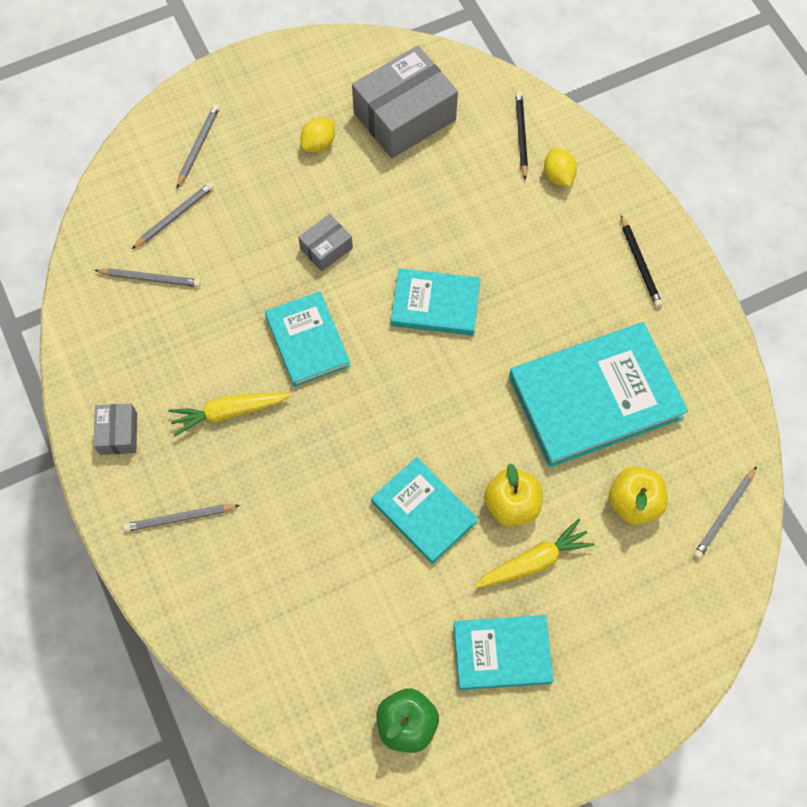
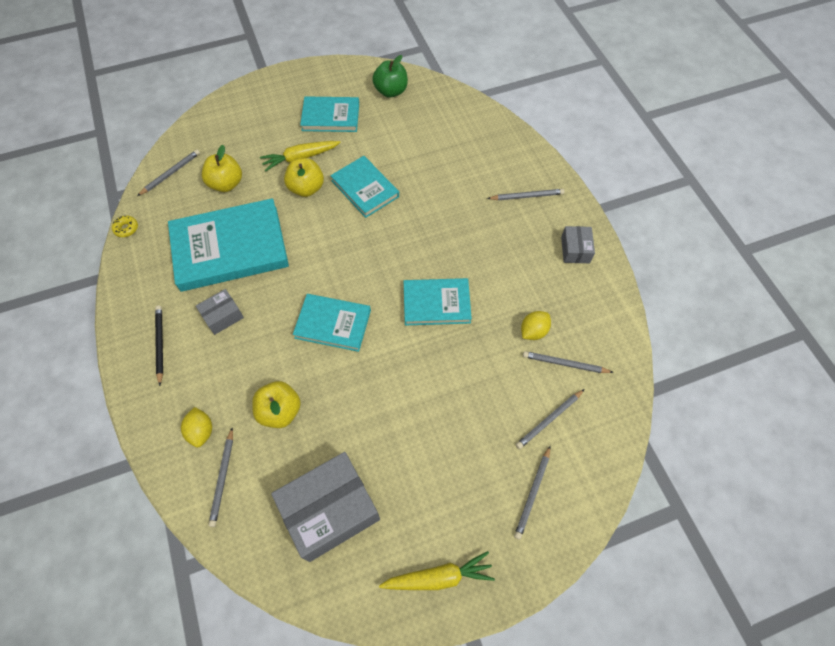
camera: 175 degrees left, 5 degrees down
(229, 412) = (496, 258): yellow carrot -> yellow carrot (438, 577)
(307, 341) = (436, 303): turquoise book -> turquoise book turned 75 degrees counterclockwise
(319, 144) = (416, 486): yellow lemon -> yellow lemon (533, 331)
(326, 248) = (417, 378): grey box -> grey box (223, 316)
(477, 202) = (280, 411): none -> yellow apple
(521, 135) = (223, 478): black pencil -> grey pencil
(749, 415) = (126, 228): none -> yellow donut

